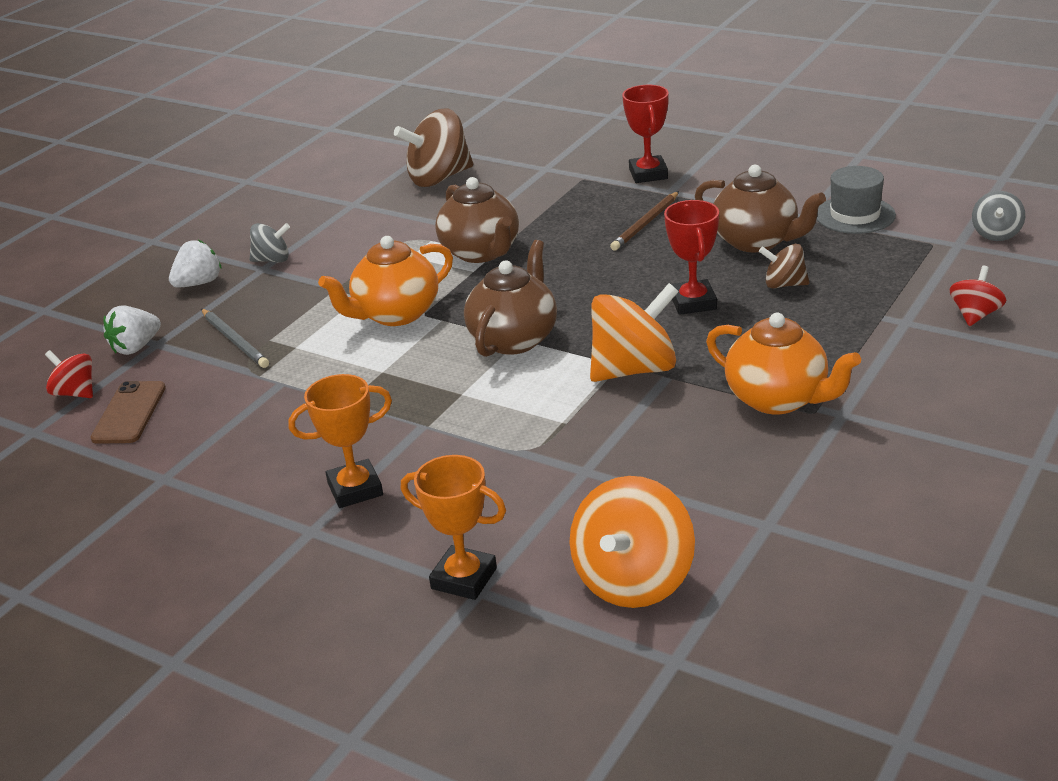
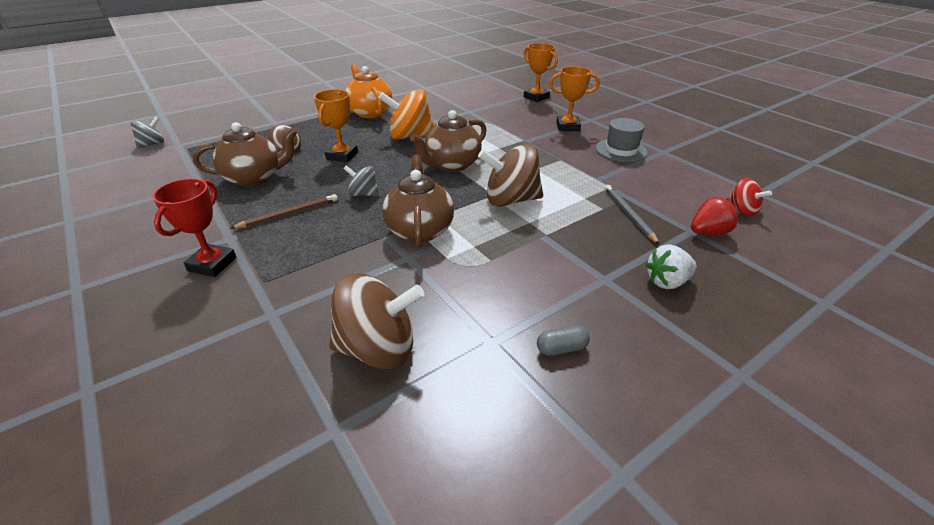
camera: 160 degrees left, 5 degrees up
(129, 413) = (695, 187): brown phone -> none
(136, 347) = (708, 232): white strawberry -> red strawberry
(272, 260) = (594, 286): grey spinning top -> grey spinning top (364, 194)
(295, 216) = (561, 348): none -> grey capsule
(395, 314) = (510, 200): orange teapot -> brown spinning top
(634, 580) = (481, 86): orange spinning top -> none
(693, 302) = (342, 156): red trophy -> orange trophy
(757, 241) = (255, 178): brown teapot -> brown teapot turned 105 degrees clockwise
(855, 215) = (178, 176): grey hat -> grey hat (621, 150)
(975, 315) = (245, 117): red spinning top -> none

